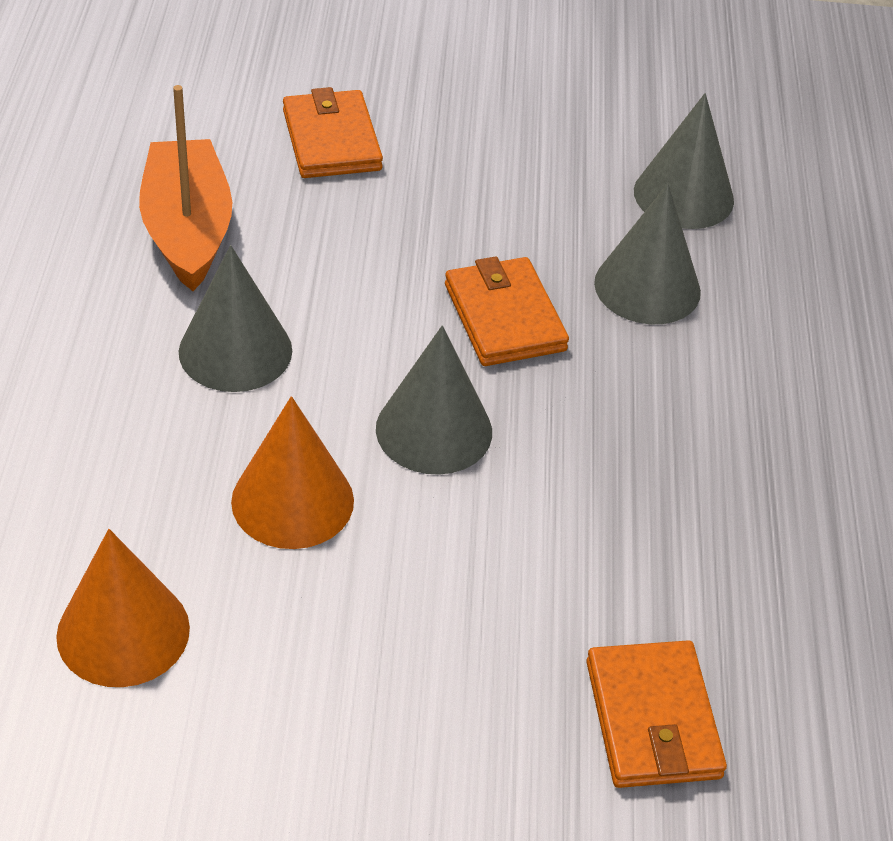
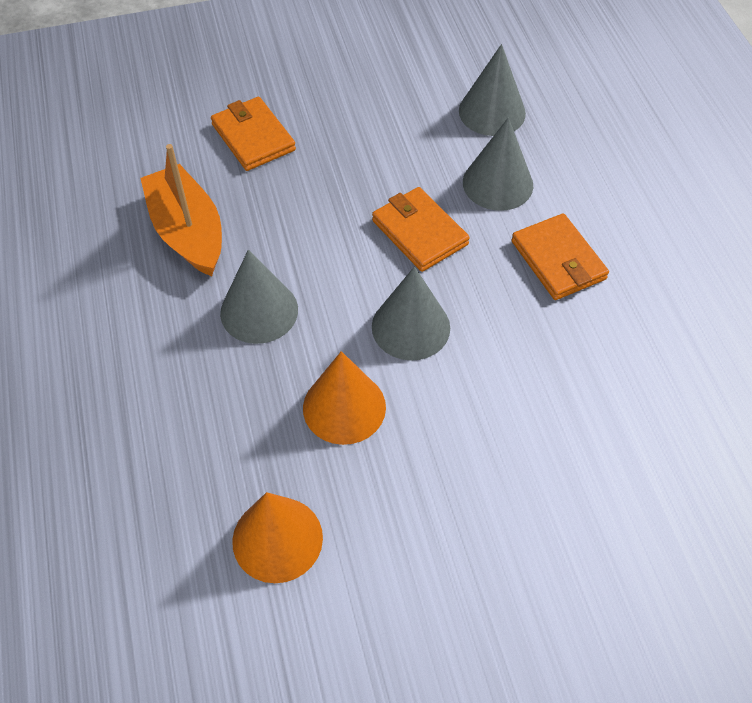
camera: 15 degrees left, 10 degrees up
(652, 719) = (629, 483): orange wallet -> orange wallet (558, 260)

